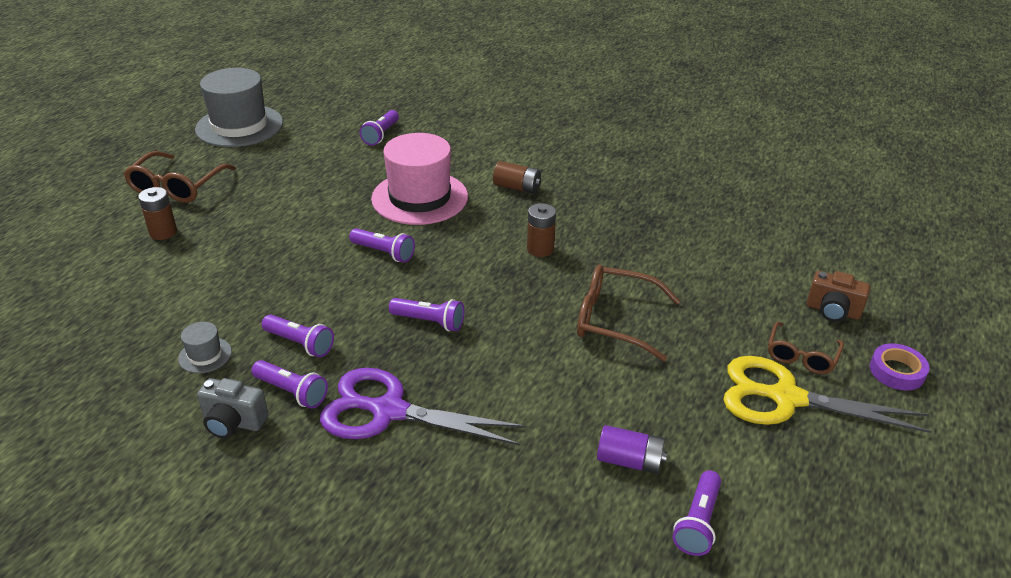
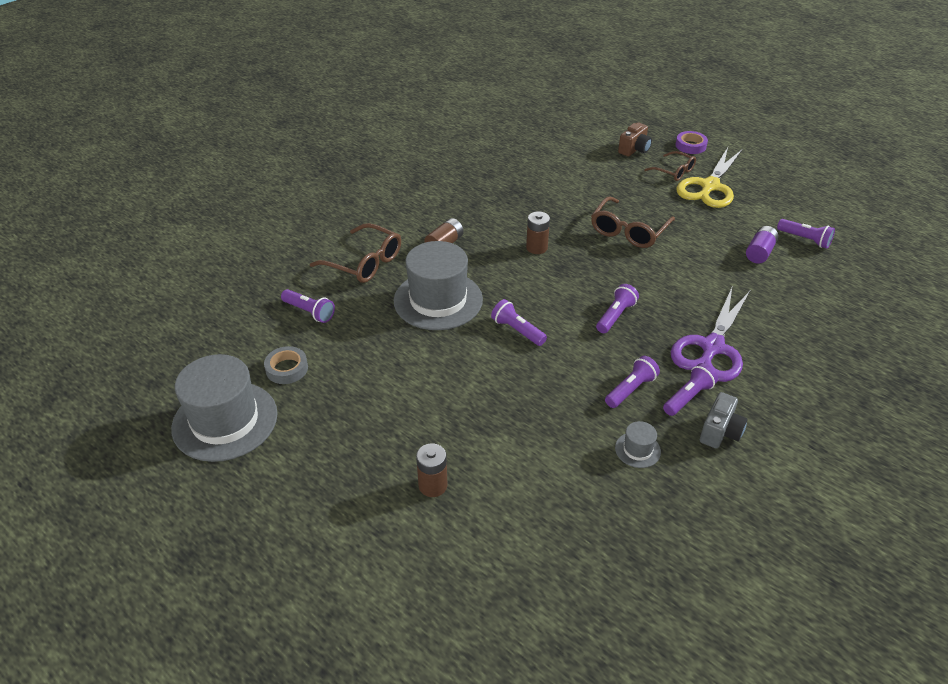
camera: 75 degrees left, 5 degrees up
(177, 187) = (342, 476): brown glasses -> brown glasses (364, 262)
(303, 139) = (287, 369): none -> grey tape
(384, 253) = (517, 330): purple flashlight -> purple flashlight turned 90 degrees counterclockwise
(420, 198) = (438, 300): pink hat -> grey hat

